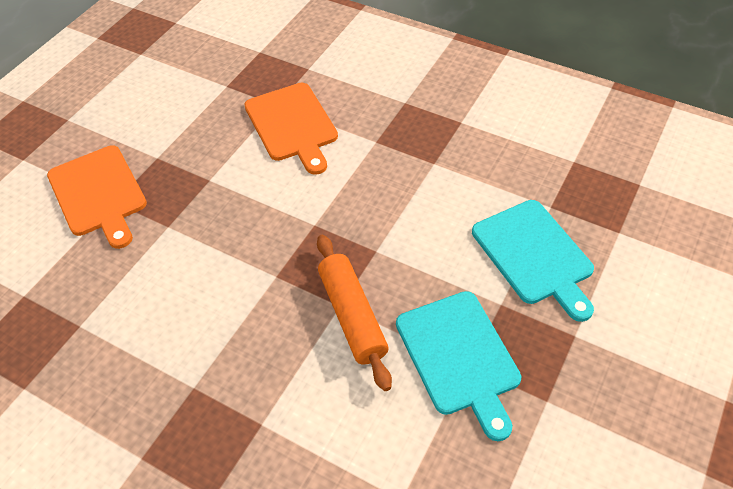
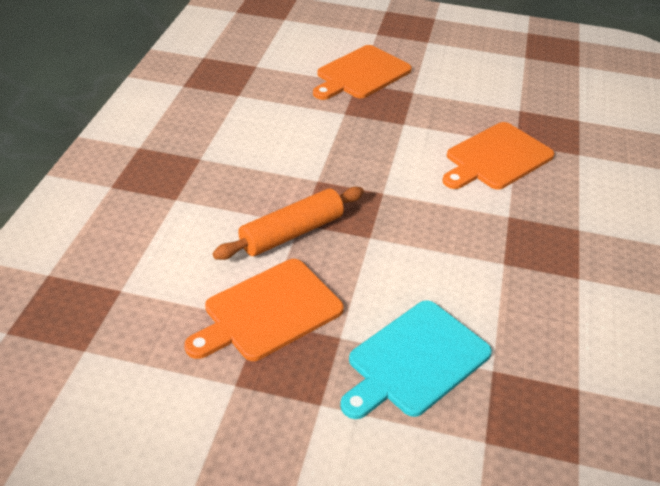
camera: 70 degrees right, 10 degrees down
(459, 357) = (268, 311): turquoise cutting board -> orange cutting board

